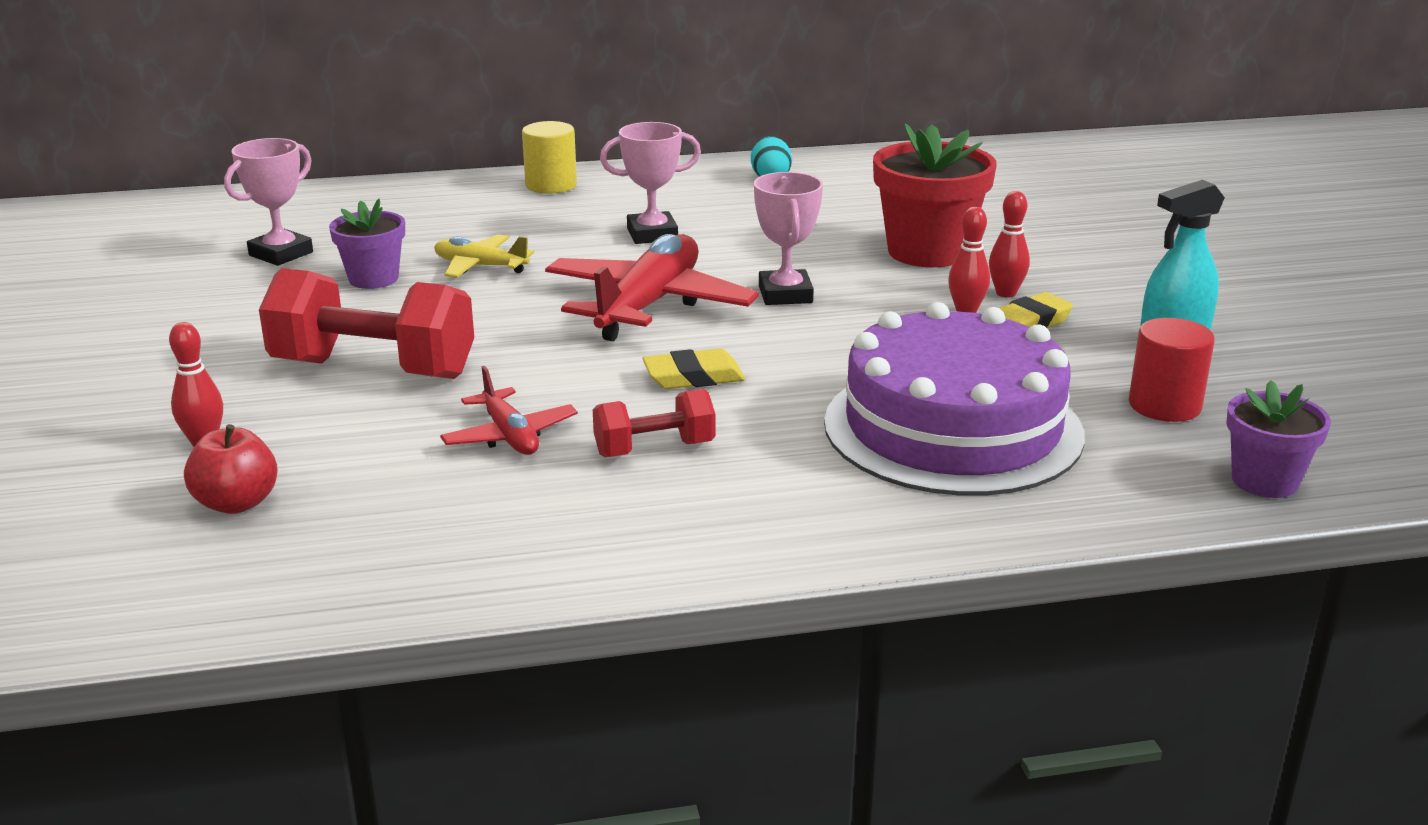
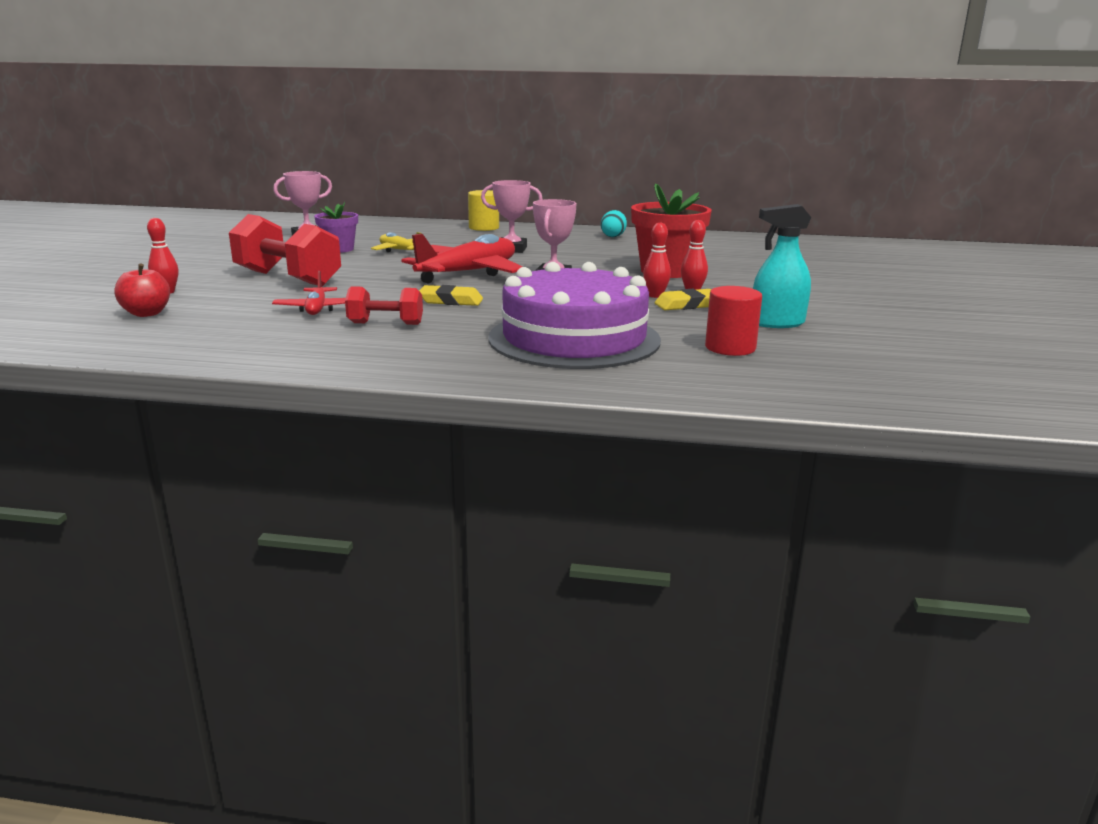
camera: 20 degrees right, 5 degrees down
(1264, 481) = (753, 388): purple flower pot -> none

